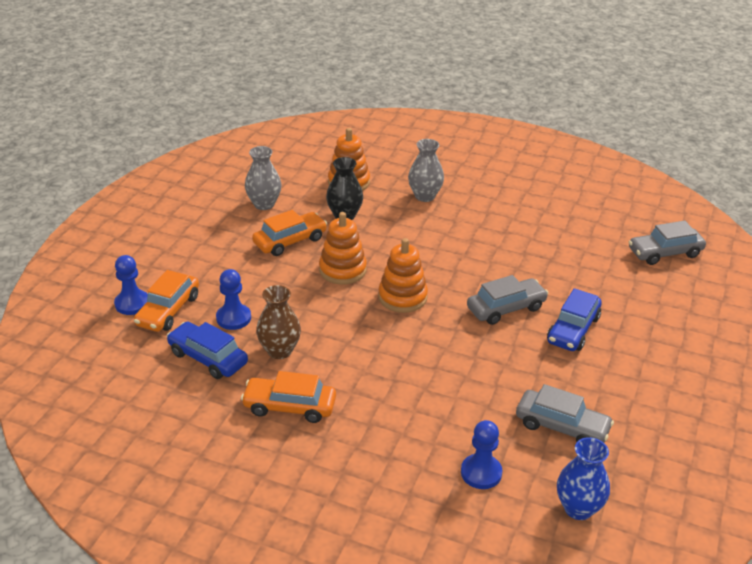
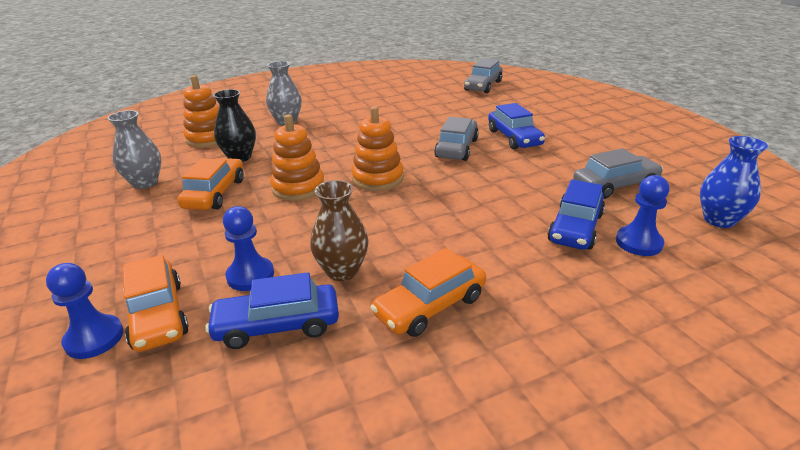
camera: 45 degrees left, 5 degrees down
(461, 431) = (575, 228): none -> blue car

